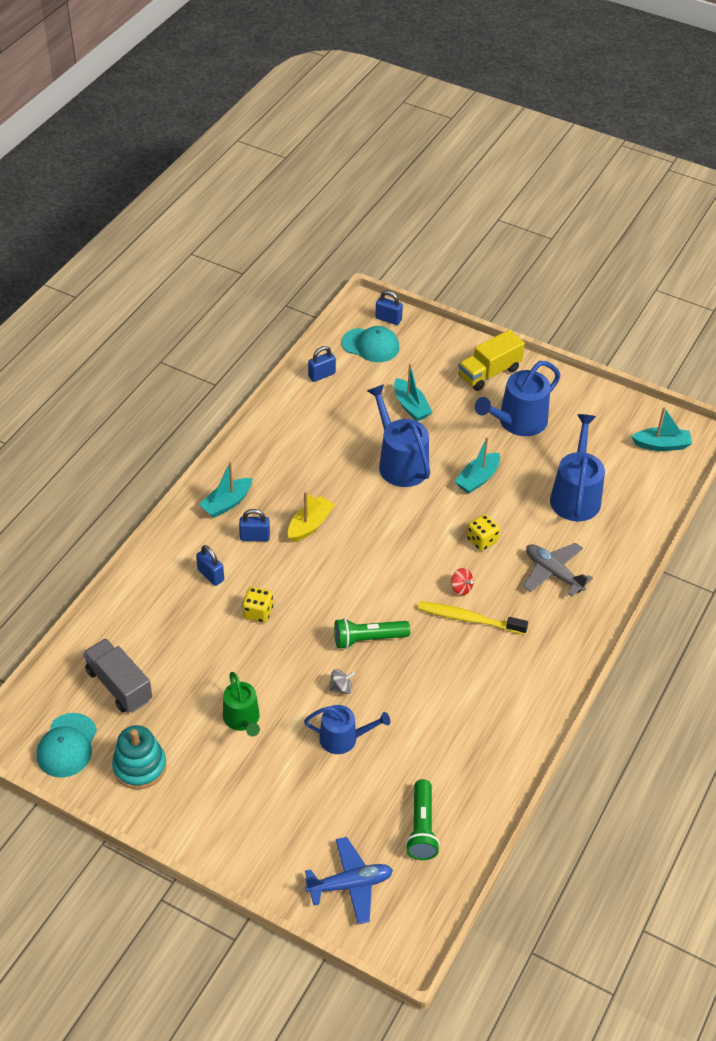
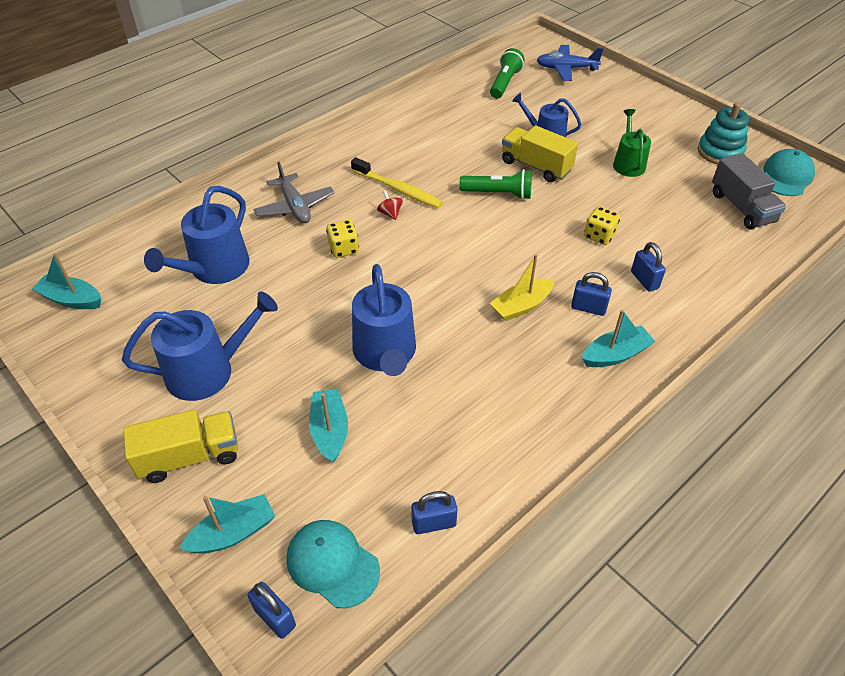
camera: 160 degrees left, 0 degrees up
(341, 688) = (536, 166): grey spinning top -> yellow truck
(478, 479) = (306, 312): turquoise boat -> turquoise boat (233, 533)

